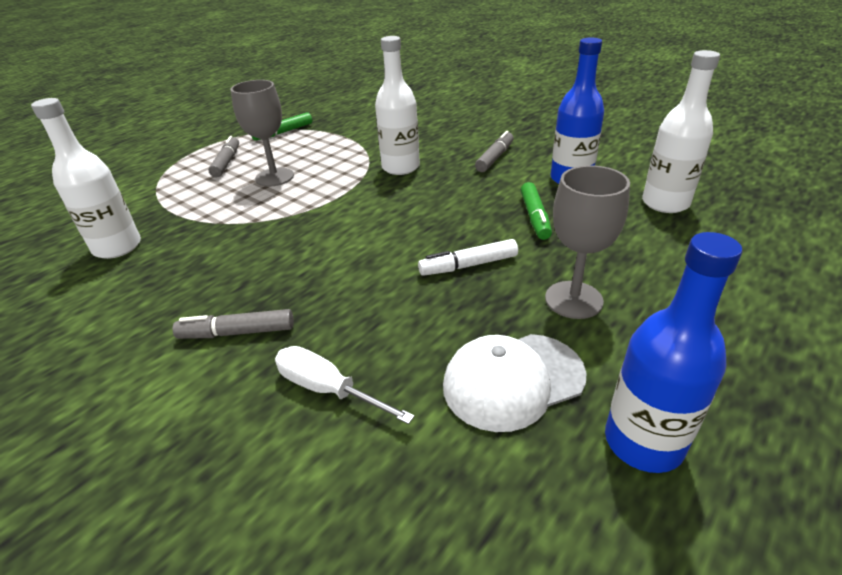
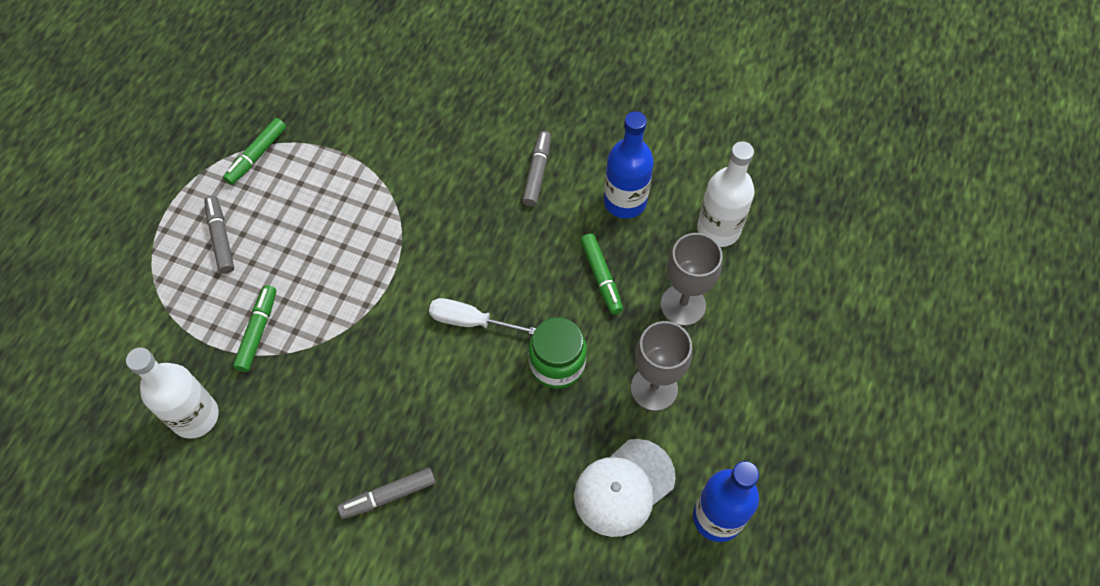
camera: 20 degrees left, 25 degrees up
(211, 208) = (258, 331): none -> green marker
(274, 177) = (298, 258): grey goblet -> grey goblet (683, 305)
(327, 389) = (491, 532): white screwdriver -> white screwdriver (470, 321)
(400, 167) = (437, 211): white bottle -> none
(468, 265) = (557, 364): white marker -> green jar

